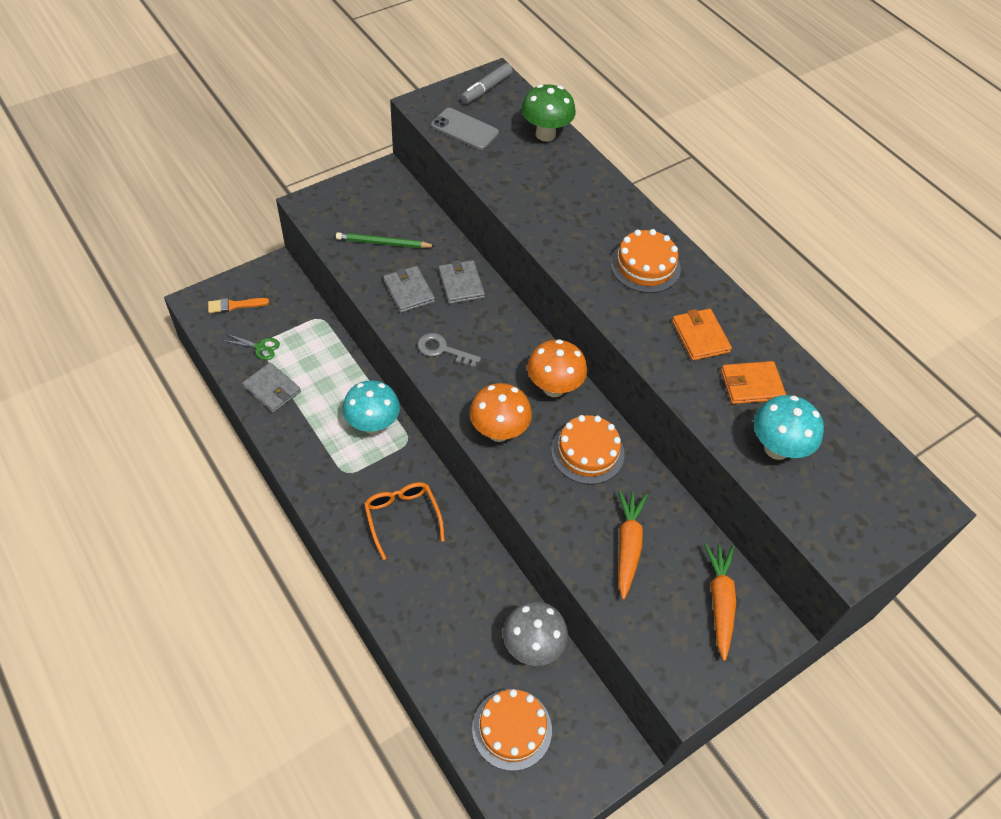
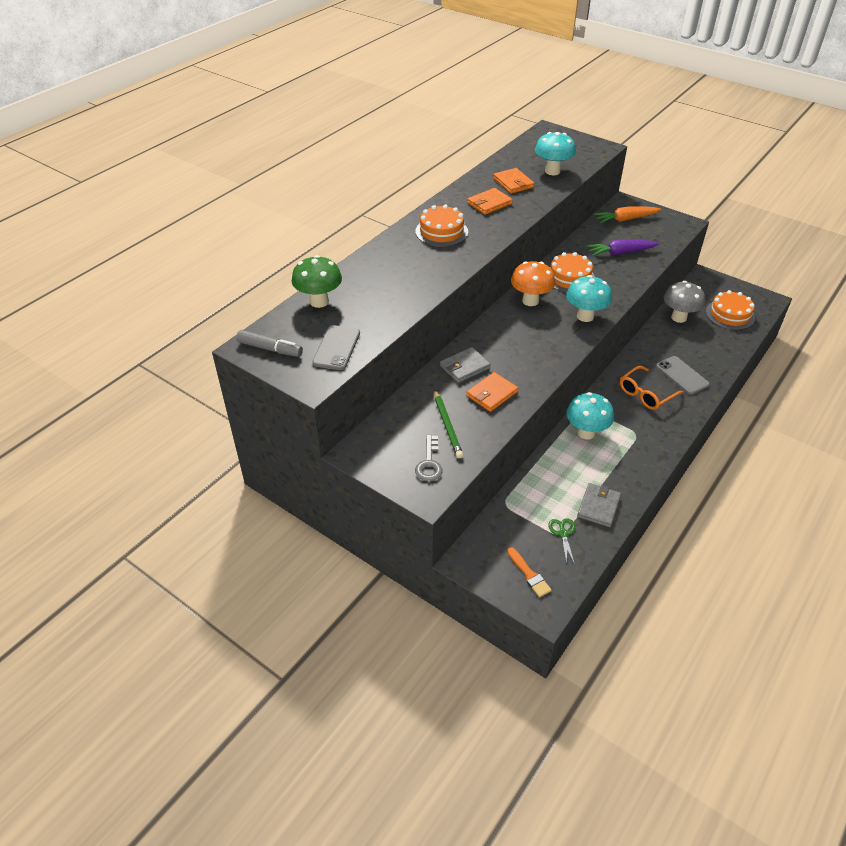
camera: 105 degrees left, 10 degrees down
(409, 291) = (491, 394): grey wallet -> orange wallet
(415, 578) = (682, 375): none -> grey phone
(442, 350) = (537, 359): grey key -> grey key (429, 463)
(498, 432) = (585, 316): orange mushroom -> turquoise mushroom
(627, 546) = (620, 253): orange carrot -> purple carrot

